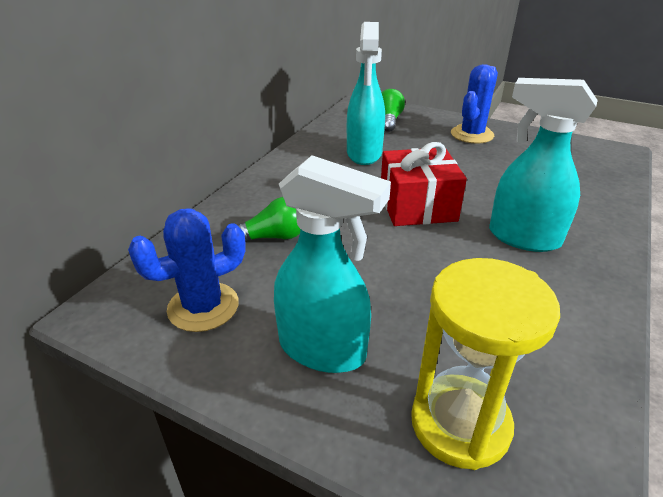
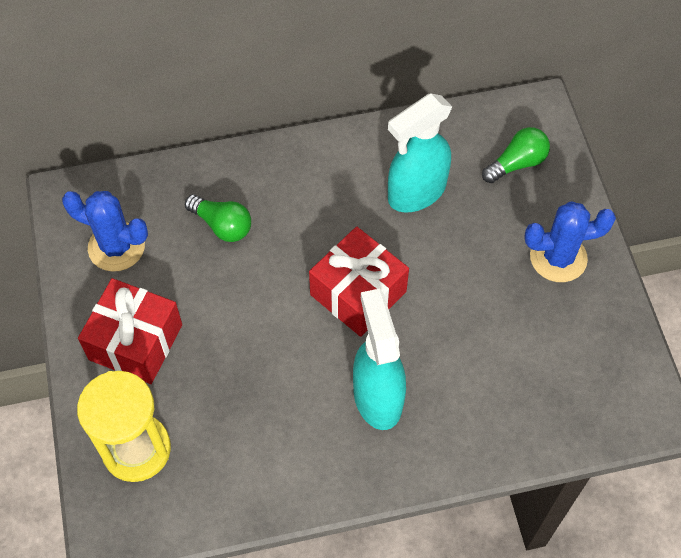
camera: 50 degrees right, 25 degrees up
(323, 350) = (136, 342): turquoise spray bottle -> red gift

